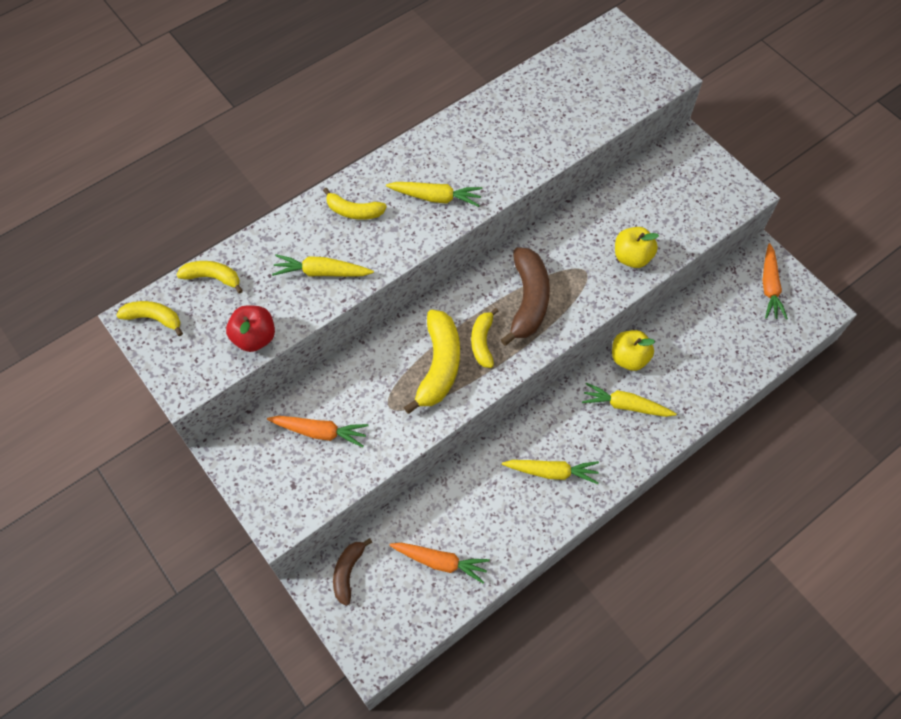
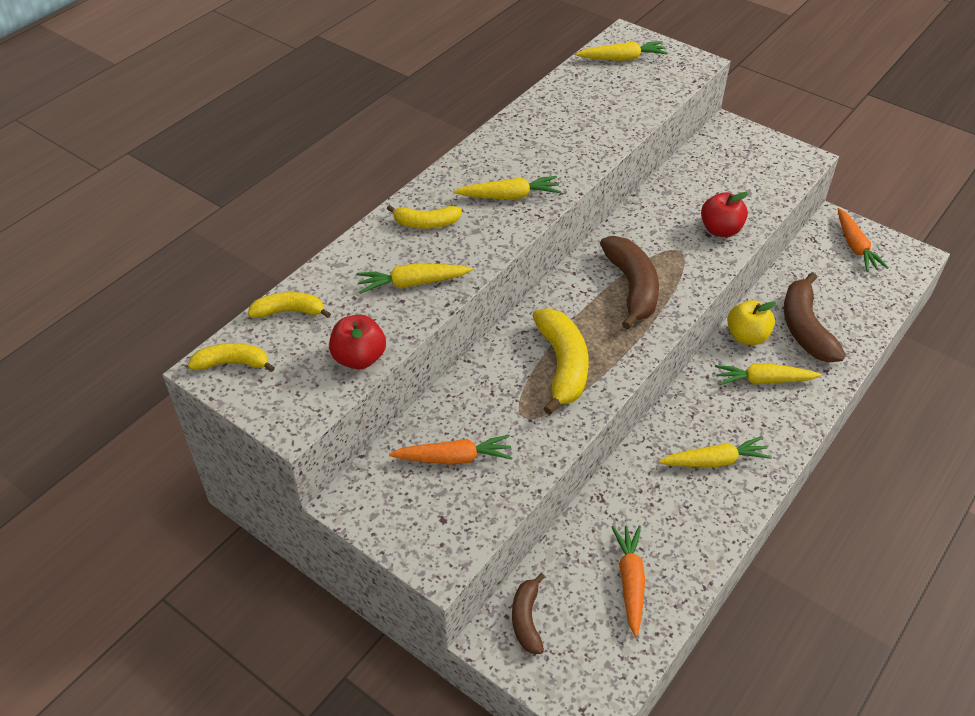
camera: 15 degrees left, 15 degrees down
(440, 562) = (630, 581): orange carrot -> orange carrot turned 90 degrees counterclockwise
(482, 342) = (600, 334): yellow banana -> none
(598, 58) = (622, 58): none -> yellow carrot
(632, 257) = (720, 230): yellow apple -> red apple
(685, 362) = (805, 328): none -> brown banana

